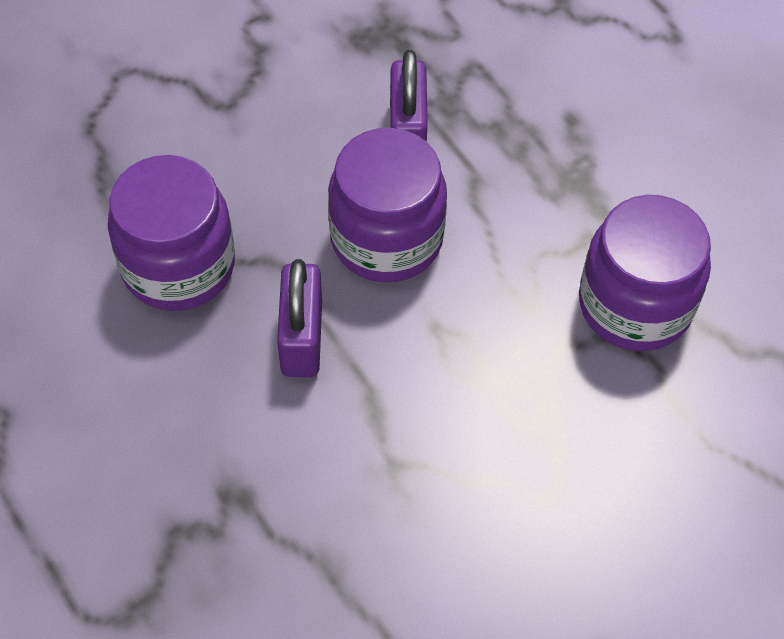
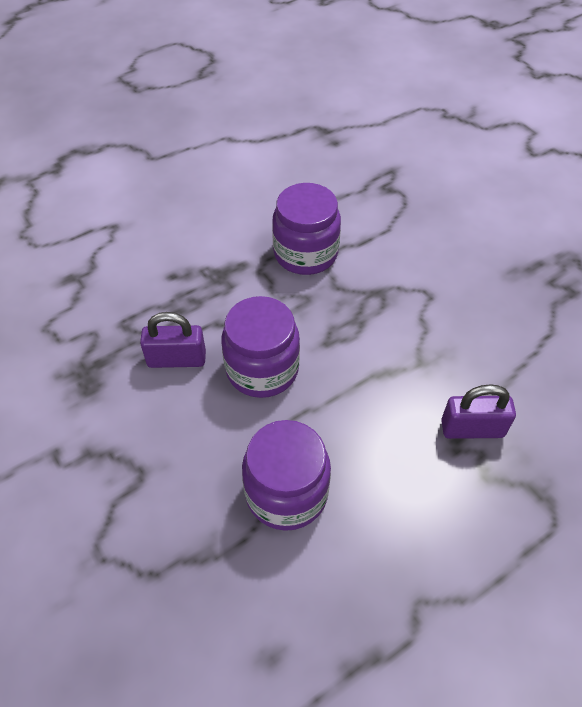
camera: 90 degrees left, 5 degrees down
(301, 338) = (339, 413): purple padlock -> purple padlock (472, 429)

